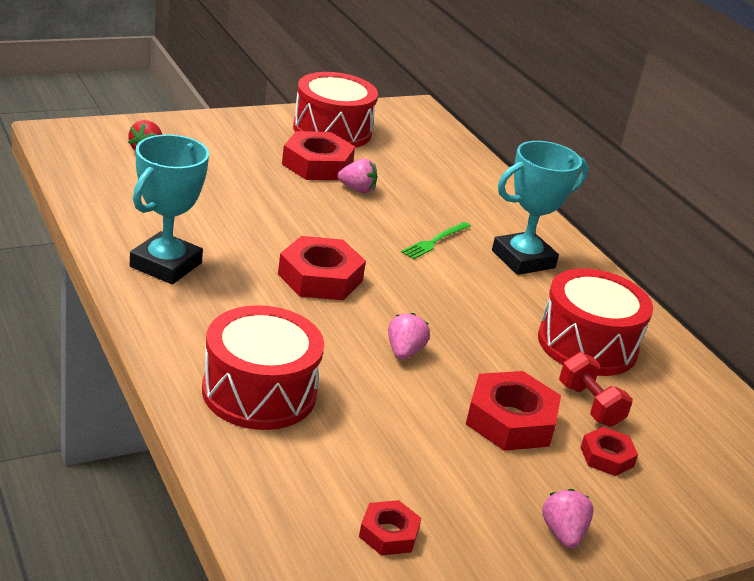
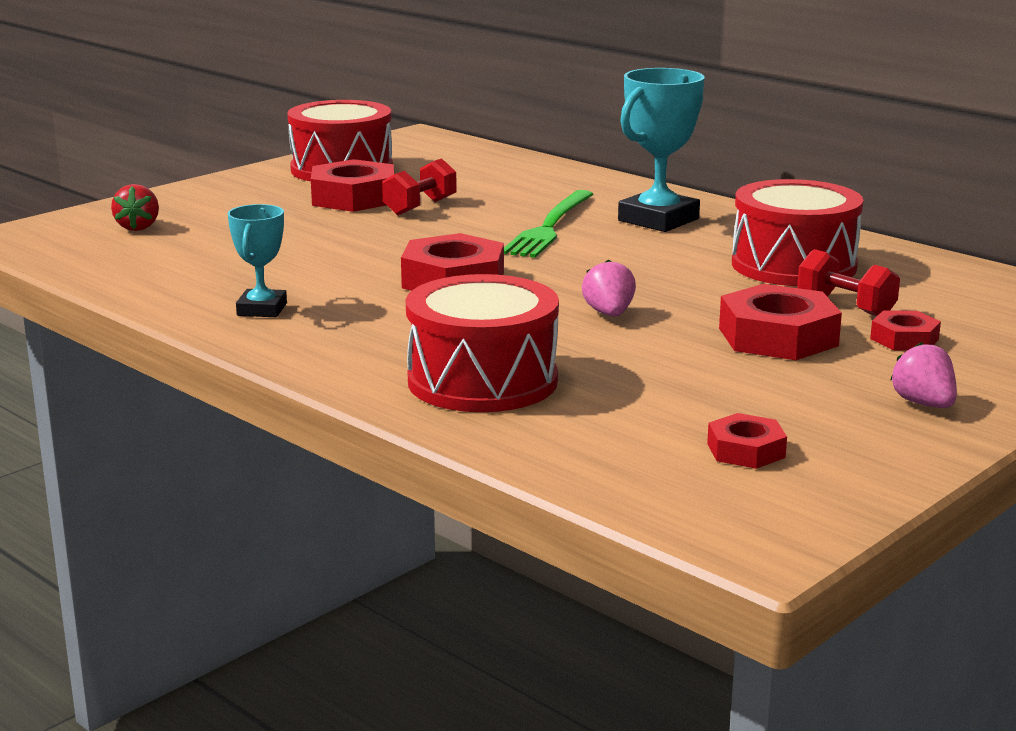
camera: 15 degrees left, 10 degrees down
(165, 265) = (262, 309): turquoise trophy -> turquoise trophy, size x0.59
(357, 189) = (420, 207): pink strawberry -> red dumbbell
(435, 241) = (550, 227): green fork -> green fork, size x1.68

